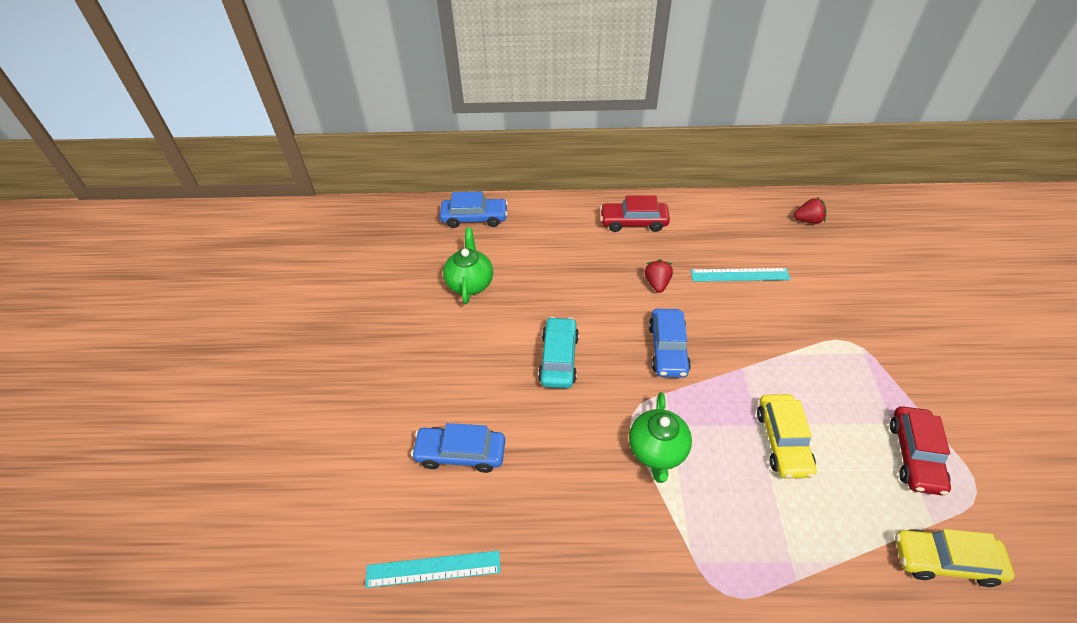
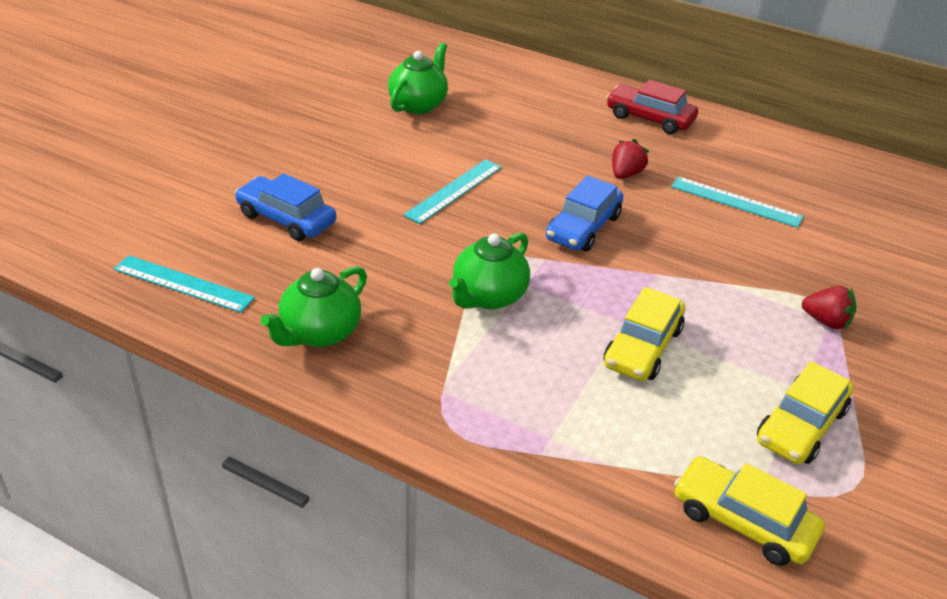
camera: 25 degrees right, 10 degrees down
(474, 218) = (472, 59): blue car -> none
(559, 358) = (454, 191): turquoise car -> turquoise ruler
(572, 557) = (319, 333): none -> green teapot
(808, 220) = (879, 188): red strawberry -> red strawberry (826, 321)
(914, 455) = (801, 425): red car -> yellow car

